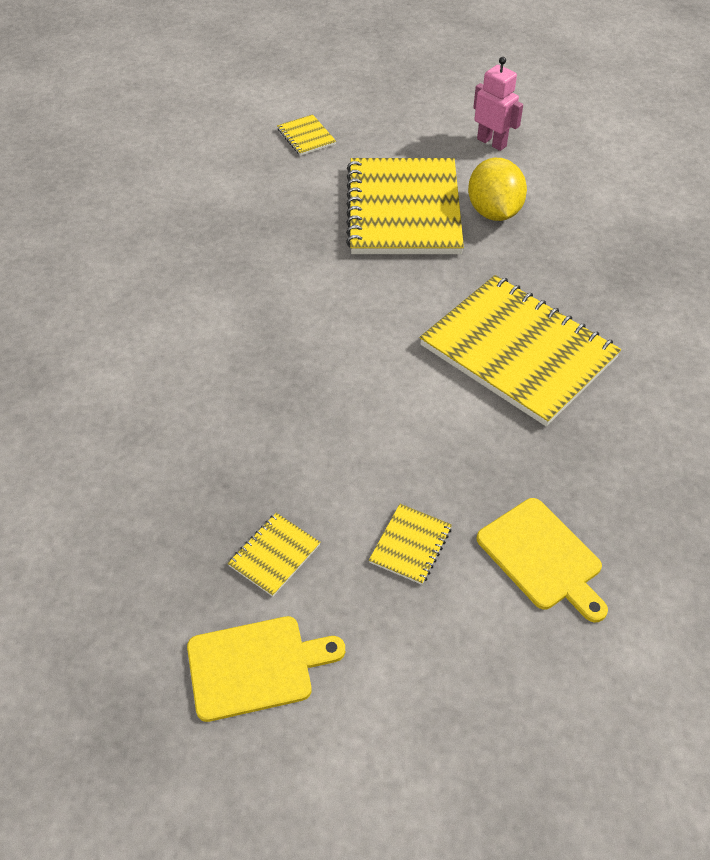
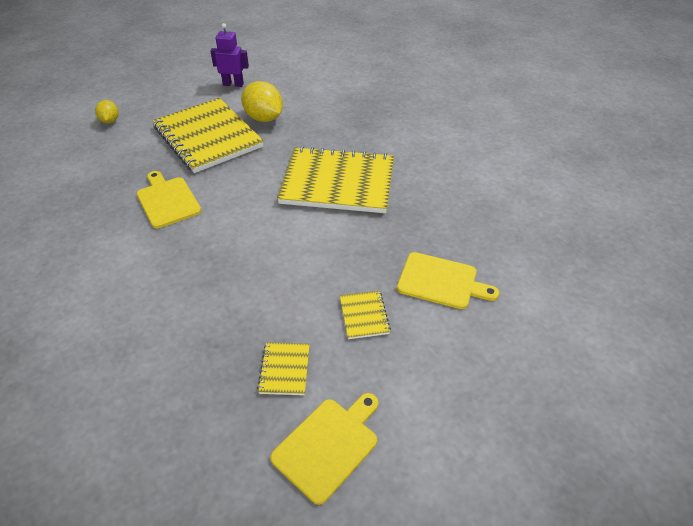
camera: 35 degrees left, 5 degrees down
(297, 277) = (167, 200): none -> yellow cutting board
(306, 137) = (110, 121): yellow notebook -> yellow lemon
(492, 142) = (233, 84): pink robot -> purple robot

